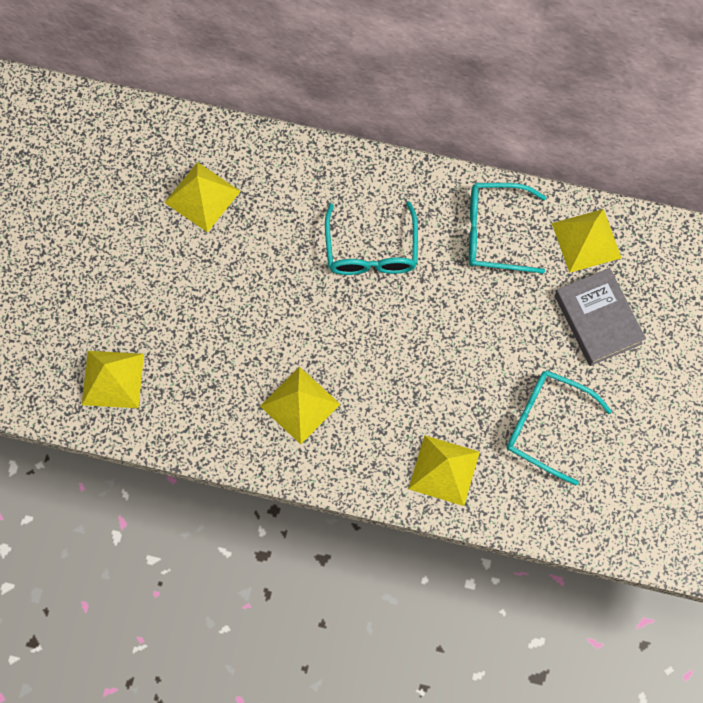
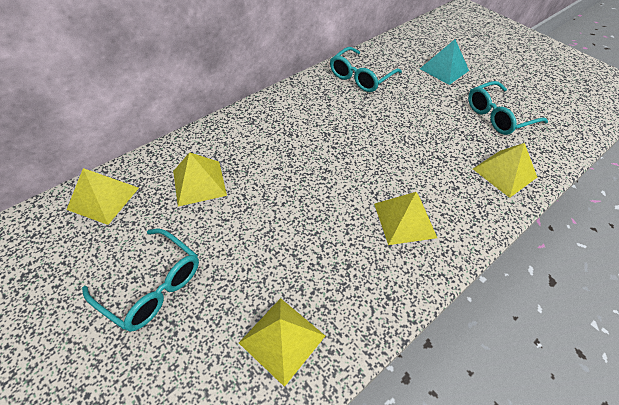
camera: 55 degrees left, 20 degrees down
(371, 250) = (324, 126): turquoise glasses -> turquoise glasses (152, 286)
(586, 240) = (395, 52): yellow pyramid -> yellow pyramid (103, 198)
(597, 319) = (444, 69): grey book -> turquoise pyramid

